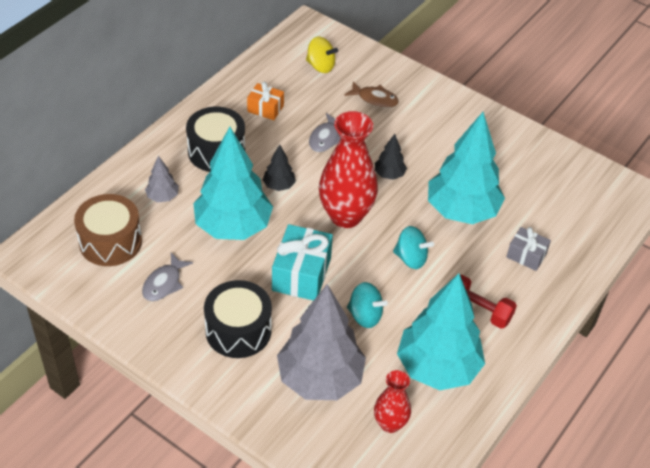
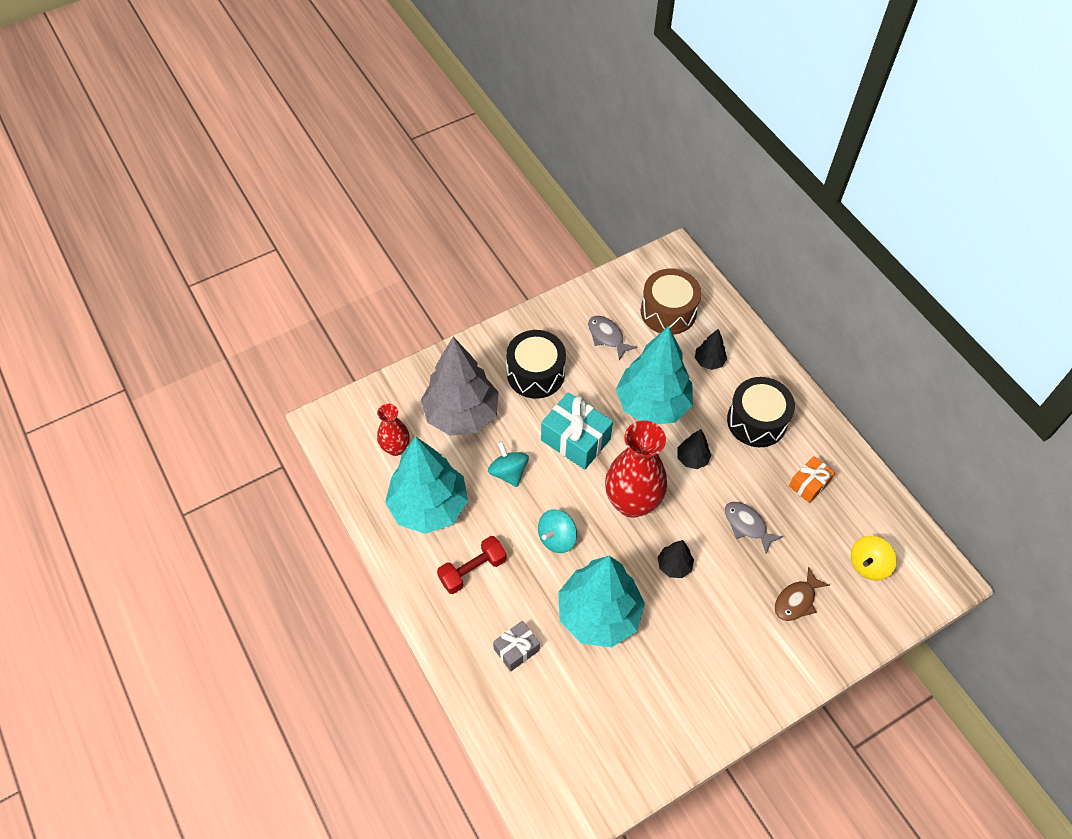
camera: 115 degrees right, 10 degrees up
(162, 197) = (709, 361): grey tree -> black tree
(365, 315) = (508, 472): turquoise spinning top -> turquoise spinning top turned 105 degrees clockwise

